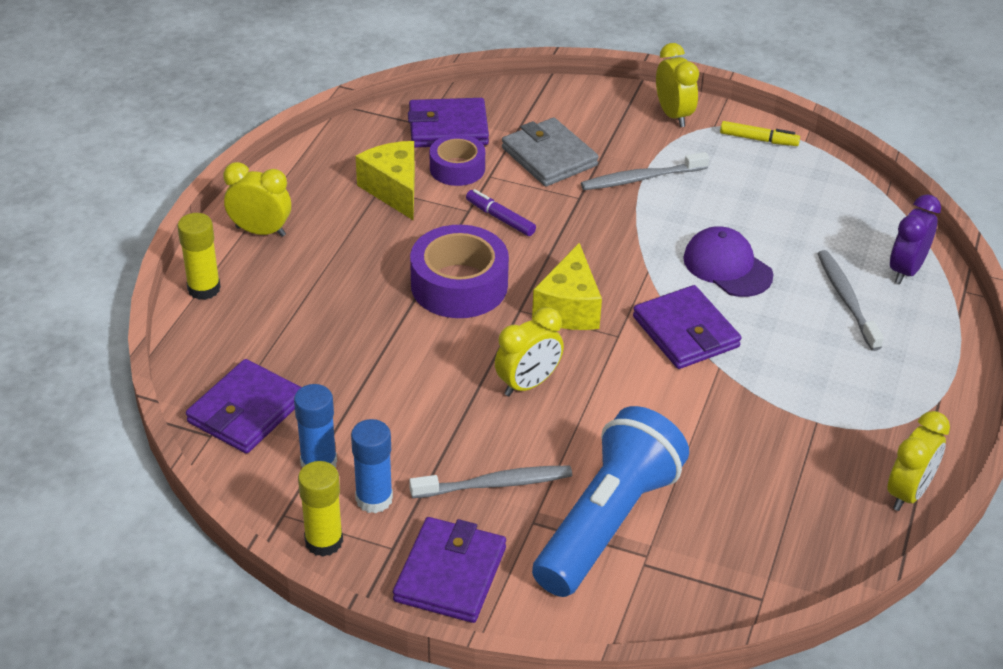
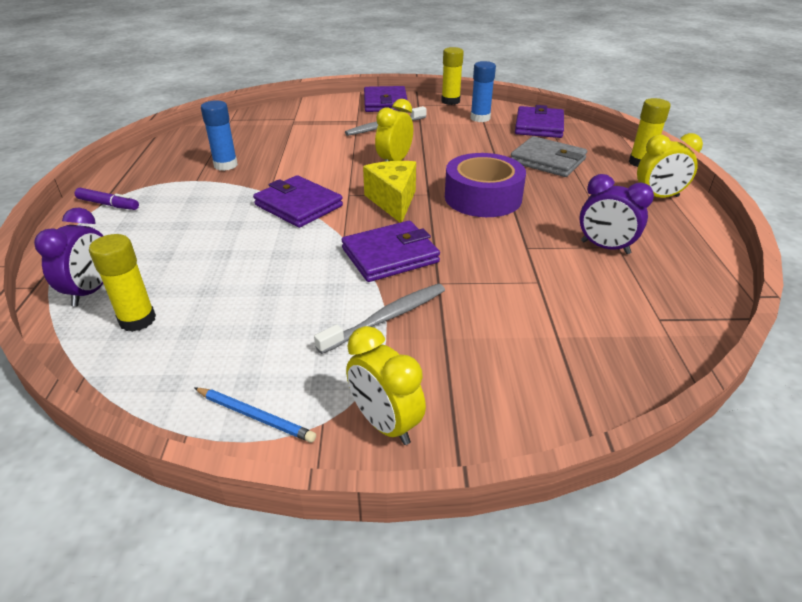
camera: 160 degrees right, 5 degrees down
(374, 499) = (441, 114): blue glue stick -> blue glue stick (225, 165)
(394, 190) = (605, 247): yellow cheese -> purple clock
(448, 128) = (631, 321): purple wallet -> purple wallet (390, 255)
(457, 168) = (574, 280): purple tape -> none
(500, 218) = (494, 247): purple marker -> purple marker (108, 204)
(549, 157) = (498, 317): grey wallet -> grey wallet (547, 161)
(607, 522) = (318, 126): blue flashlight -> none
(727, 266) = (273, 255): purple cap -> none
(758, 139) = (255, 416): yellow marker -> blue pencil
(846, 300) = (160, 253): grey toothbrush -> none
(854, 230) = (137, 320): none -> yellow glue stick
(908, 493) = (139, 162): yellow clock -> none

